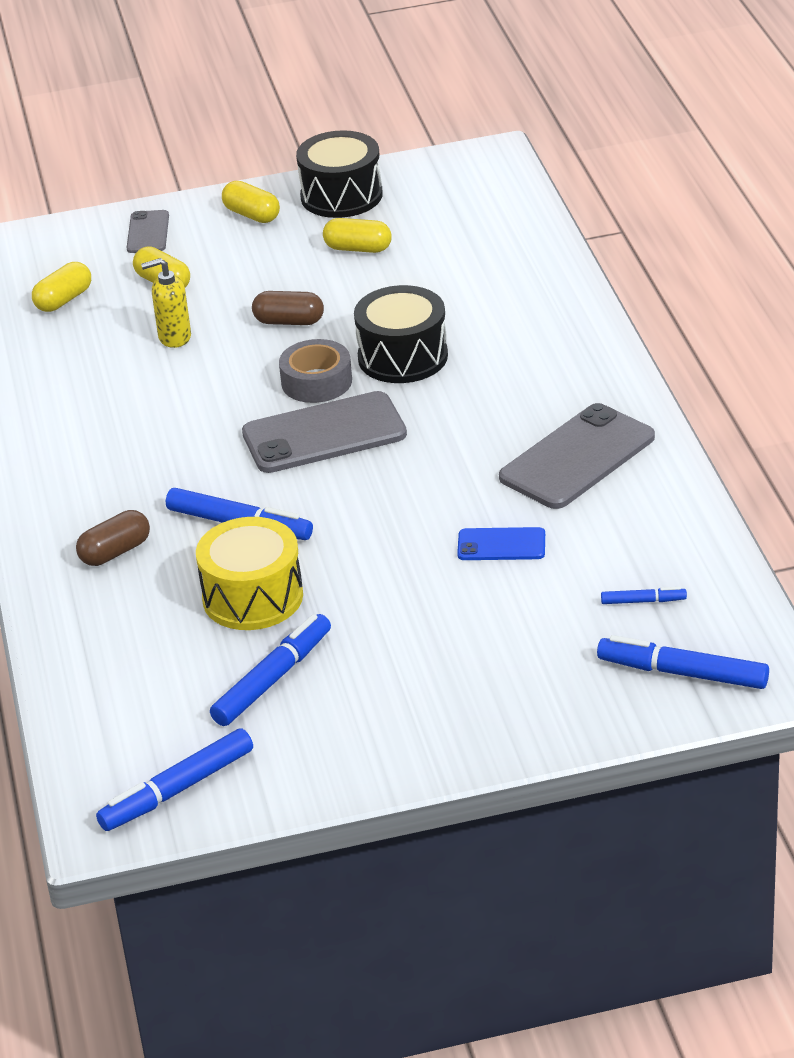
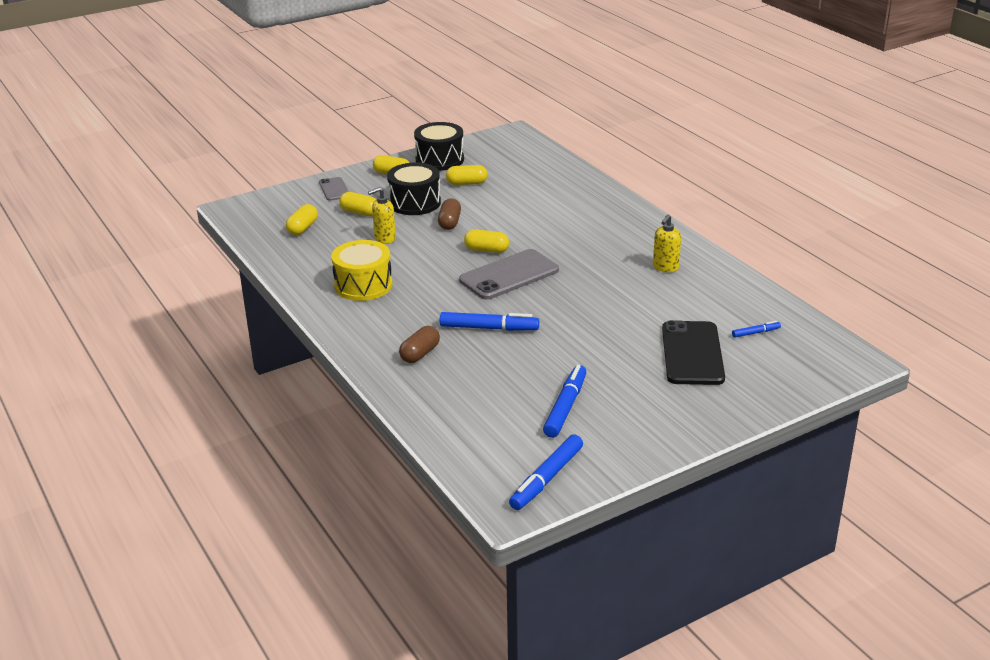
camera: 20 degrees left, 5 degrees down
(253, 597) = (523, 365): yellow drum -> yellow drum (363, 285)
(289, 321) = (449, 223): brown capsule -> brown capsule turned 75 degrees counterclockwise
(316, 382) = (486, 250): grey tape -> yellow capsule
(403, 357) = (529, 232): black drum -> black drum (415, 203)
(501, 545) = (653, 316): blue phone -> none
(519, 621) = (692, 353): none -> black phone
(577, 457) = (665, 267): grey phone -> yellow soap dispenser
(683, 673) = (805, 365): blue marker -> none

